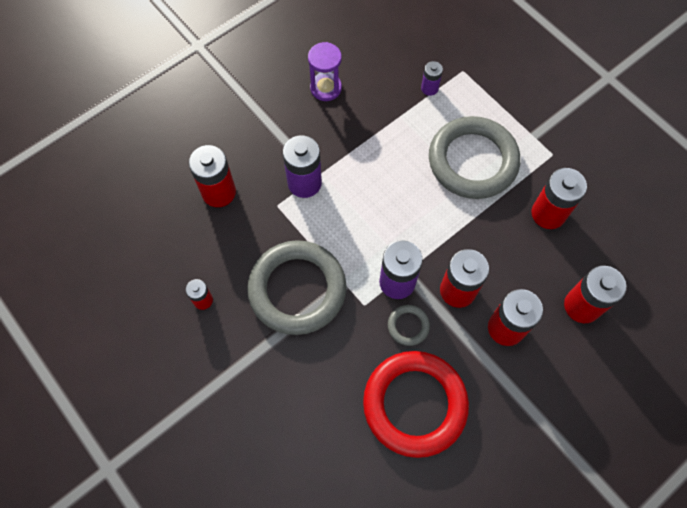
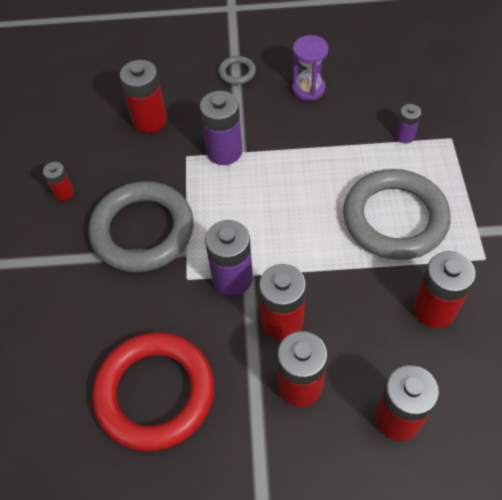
camera: 40 degrees right, 10 degrees down
(408, 326) = (209, 321): grey ring -> grey ring (237, 72)

